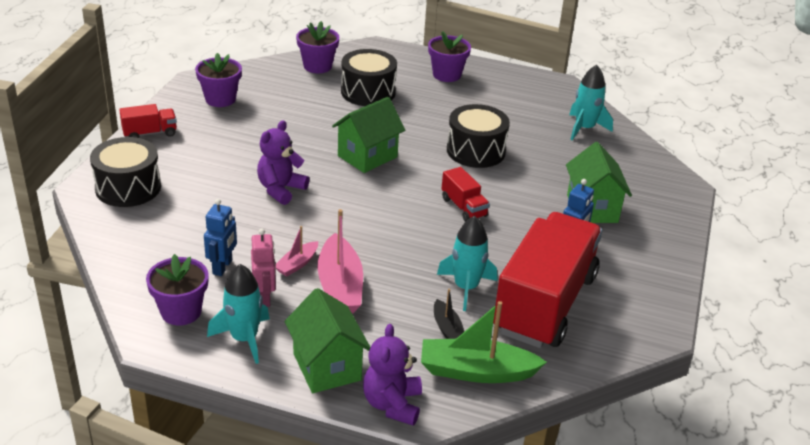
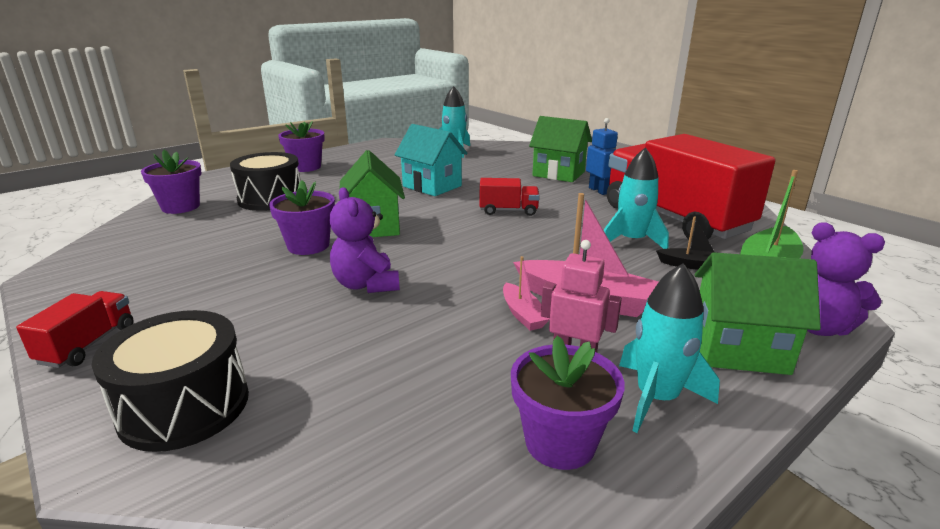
camera: 55 degrees left, 10 degrees down
(220, 99) = (123, 271): purple flower pot -> purple flower pot (308, 246)
(223, 267) = (481, 371): blue robot -> none
(476, 151) = (432, 186): black drum -> turquoise house

